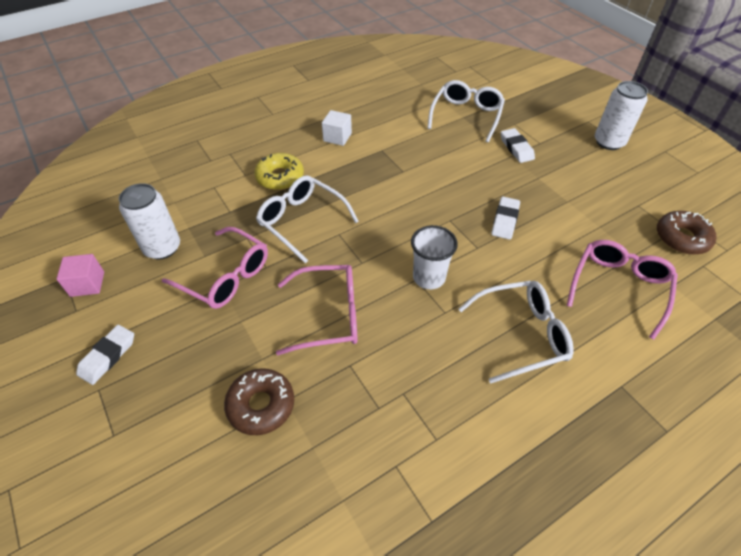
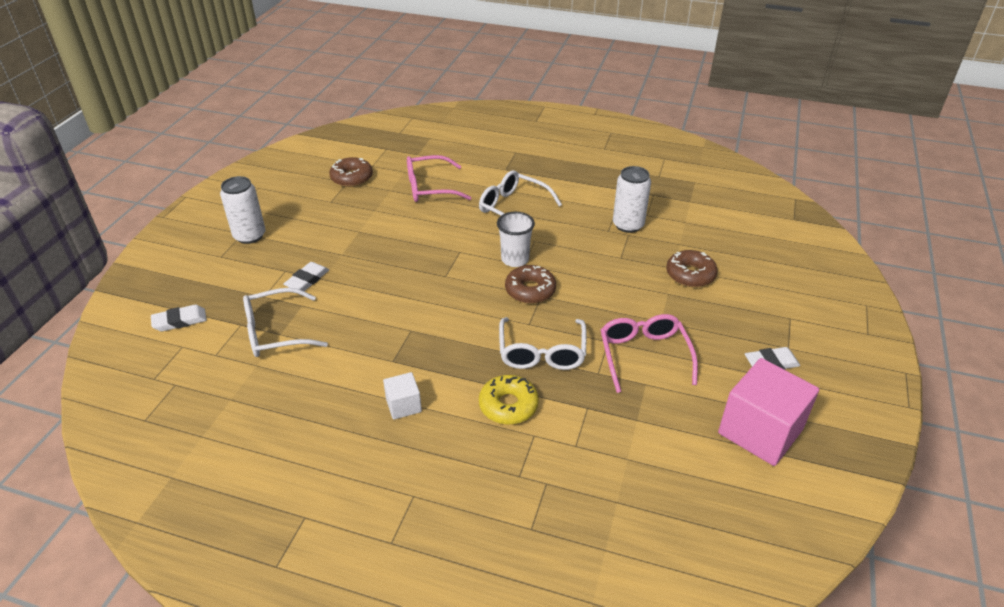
camera: 130 degrees left, 10 degrees down
(87, 284) = (760, 431): pink cube -> pink cube, size x2.04
(162, 248) = (674, 417): white can -> white can (628, 225)
(329, 315) = (602, 285): pink glasses -> none
(376, 260) = (530, 290): none -> brown donut
(505, 220) = (415, 250): white eraser -> white eraser (180, 321)

